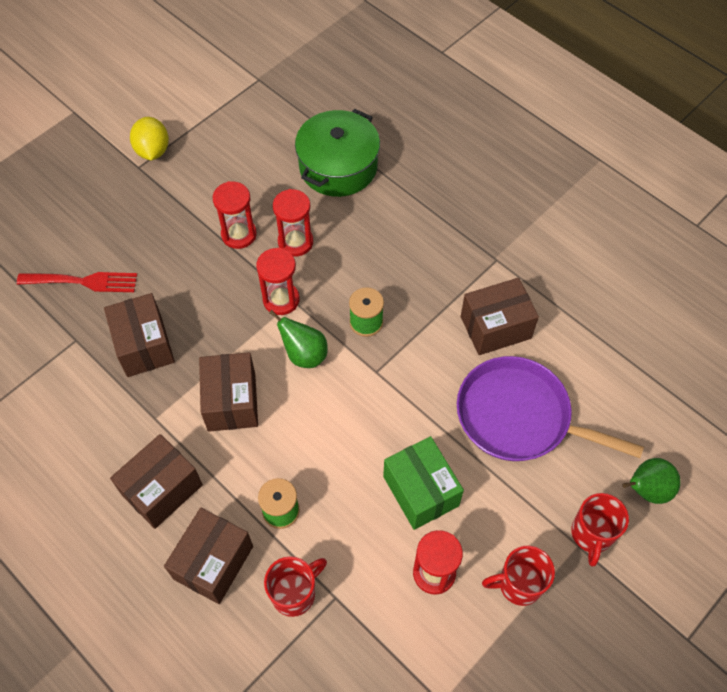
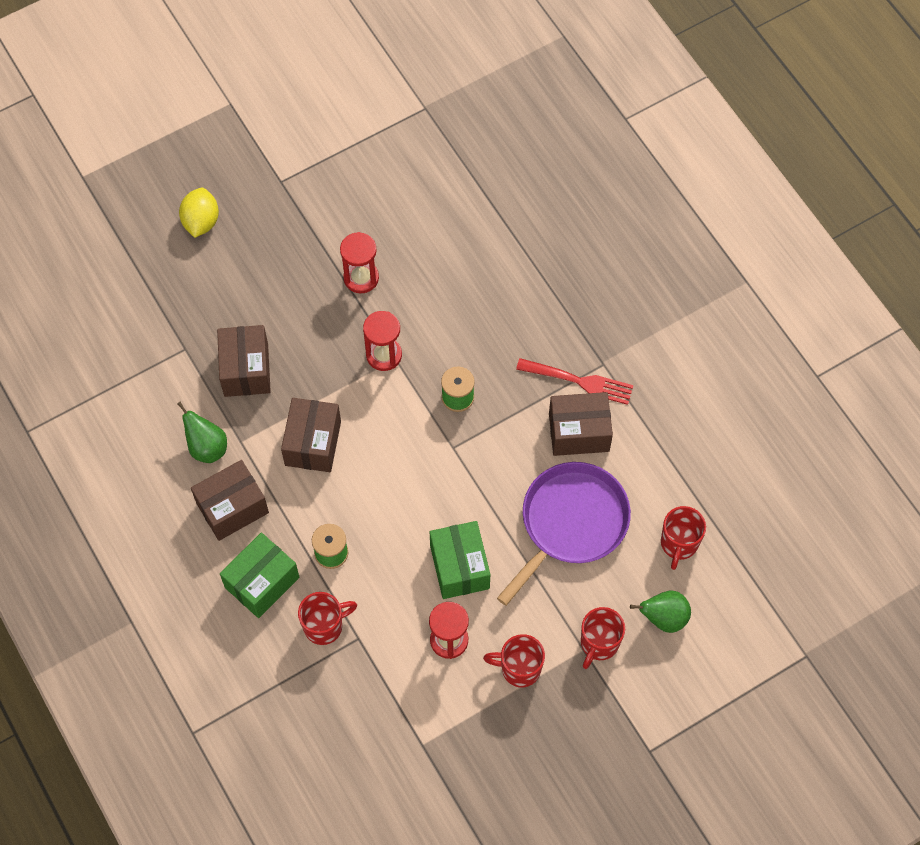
camera: 15 degrees right, 5 degrees up
(83, 282) = (203, 292): red fork -> red fork (579, 381)
(153, 151) = (299, 166): yellow lemon -> yellow lemon (201, 221)
(213, 562) = (262, 582): brown box -> green box
(295, 242) = (413, 299): red hourglass -> none
(304, 354) = (391, 415): green pear -> green pear (207, 447)
(338, 166) = (478, 227): green pot -> none
(518, 416) = (571, 522): purple pan -> purple pan turned 90 degrees clockwise
(632, 411) = (679, 544): none -> red mug

